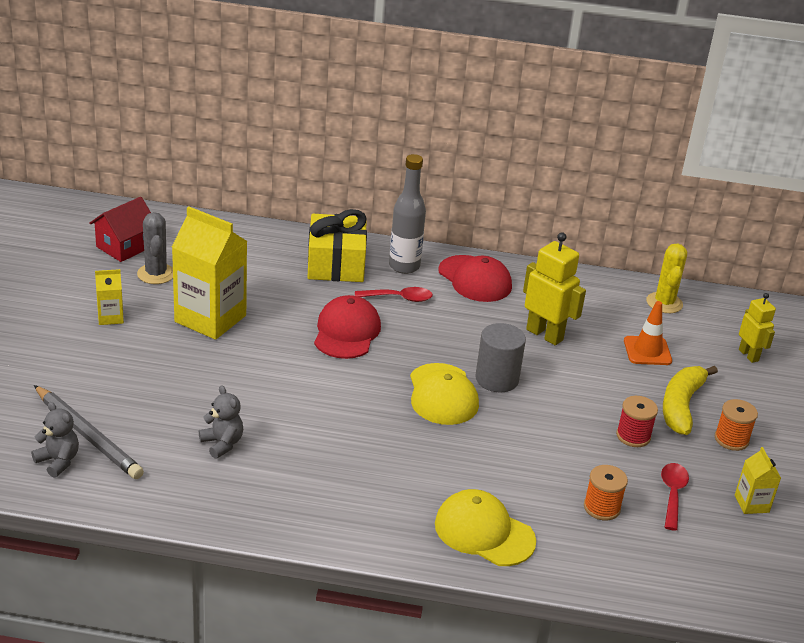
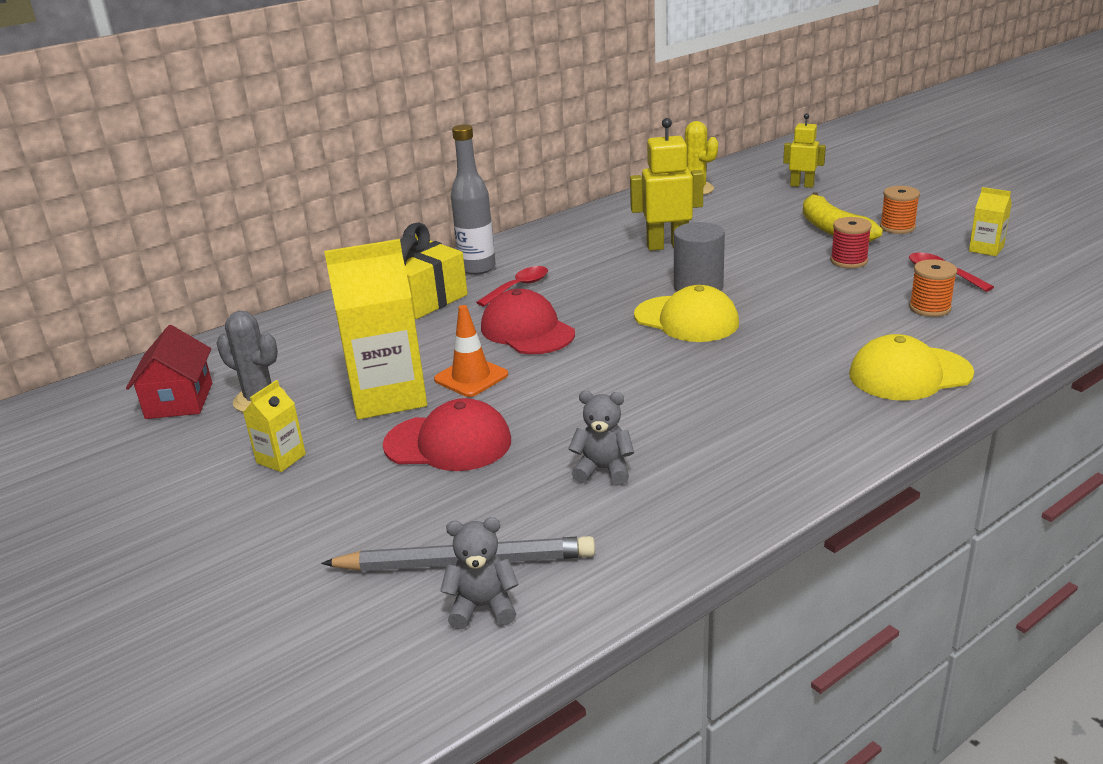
camera: 40 degrees left, 5 degrees down
(475, 279) = (547, 246): red cap -> red cap (448, 443)
(647, 351) = (746, 216): orange traffic cone -> orange traffic cone (471, 377)

